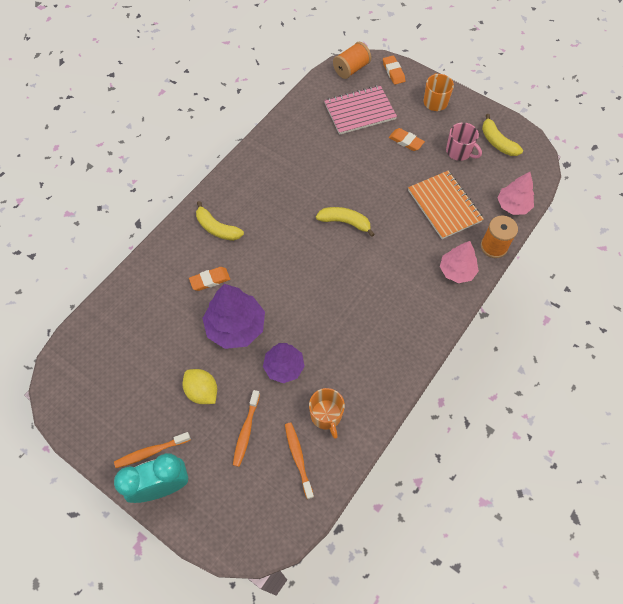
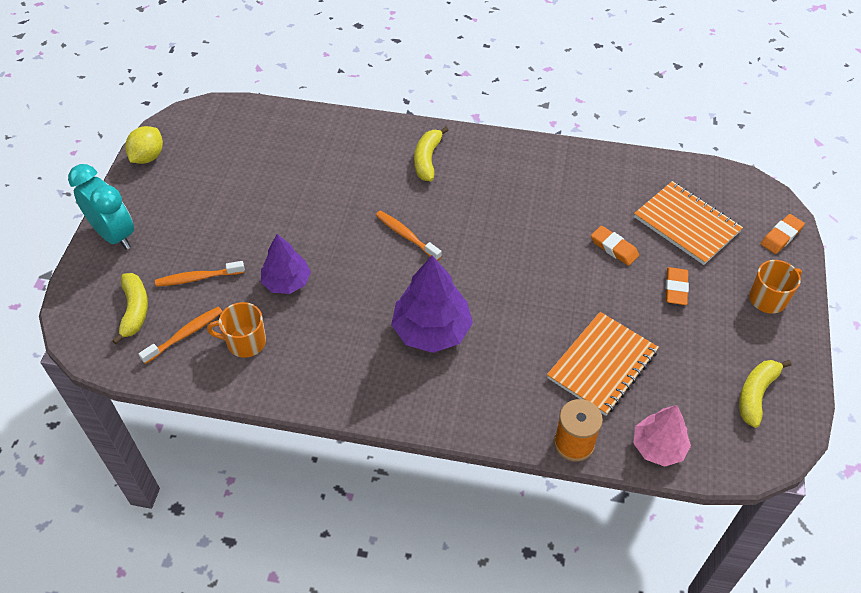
camera: 65 degrees right, 10 degrees down
(151, 452) = (146, 212): orange toothbrush -> orange toothbrush (406, 235)
(202, 391) = (227, 225): yellow lemon -> yellow lemon (148, 157)
(210, 280) = (359, 179): orange eraser -> orange eraser (614, 248)
(235, 326) = (315, 222): purple tree -> purple tree (431, 330)
(326, 415) = (245, 342): orange mug -> orange mug turned 45 degrees clockwise
(345, 222) = (508, 269): yellow banana -> yellow banana (134, 310)
(351, 69) = (748, 192): orange spool -> none
(359, 111) = (686, 224): pink notebook -> orange notebook
(456, 271) = (509, 411): pink tree -> none
(459, 151) = (704, 353): pink mug -> none

